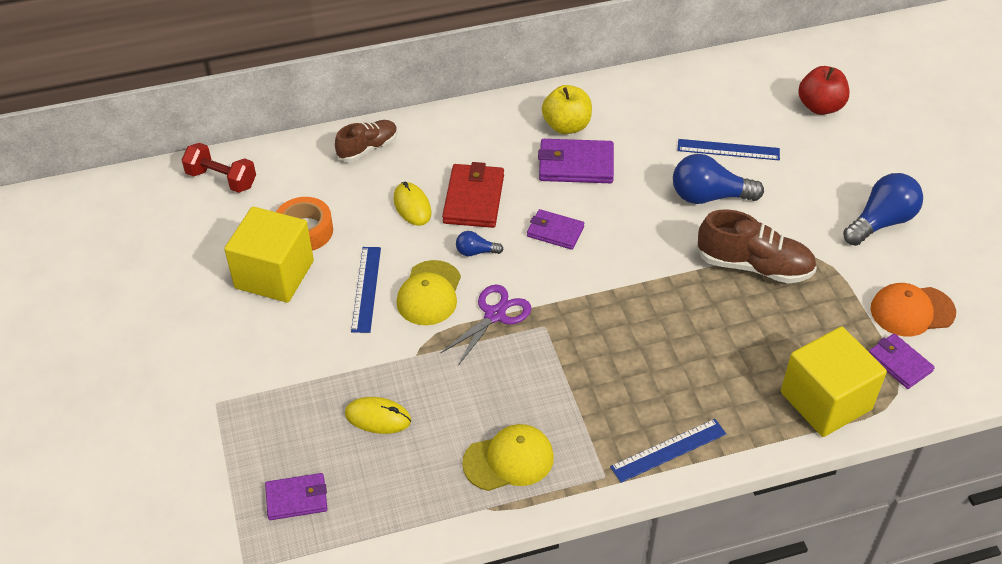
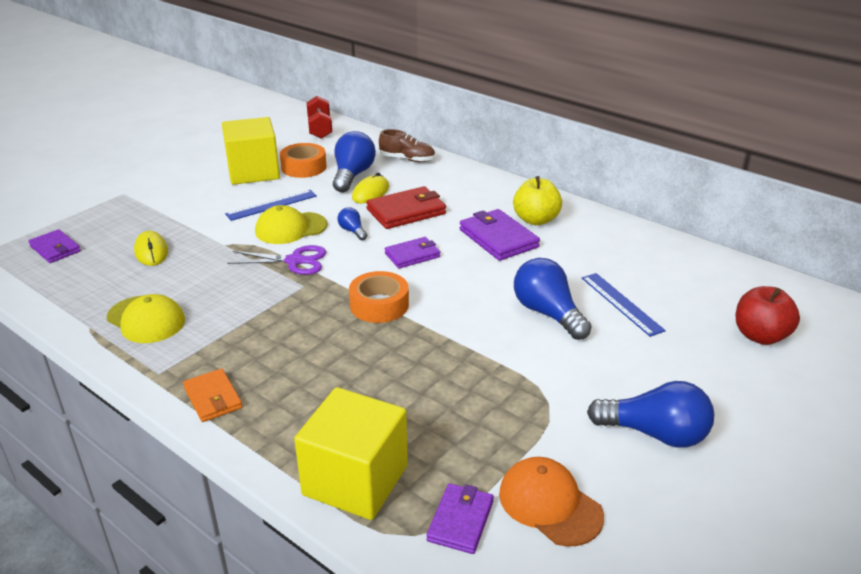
camera: 55 degrees right, 15 degrees down
(362, 202) = (352, 175): none -> blue light bulb
(555, 231) = (412, 255): purple wallet -> purple wallet turned 75 degrees clockwise
(616, 289) = (379, 305): none -> orange tape
(668, 450) = (213, 398): blue ruler -> orange wallet
(754, 266) = (490, 369): brown shoe -> none

